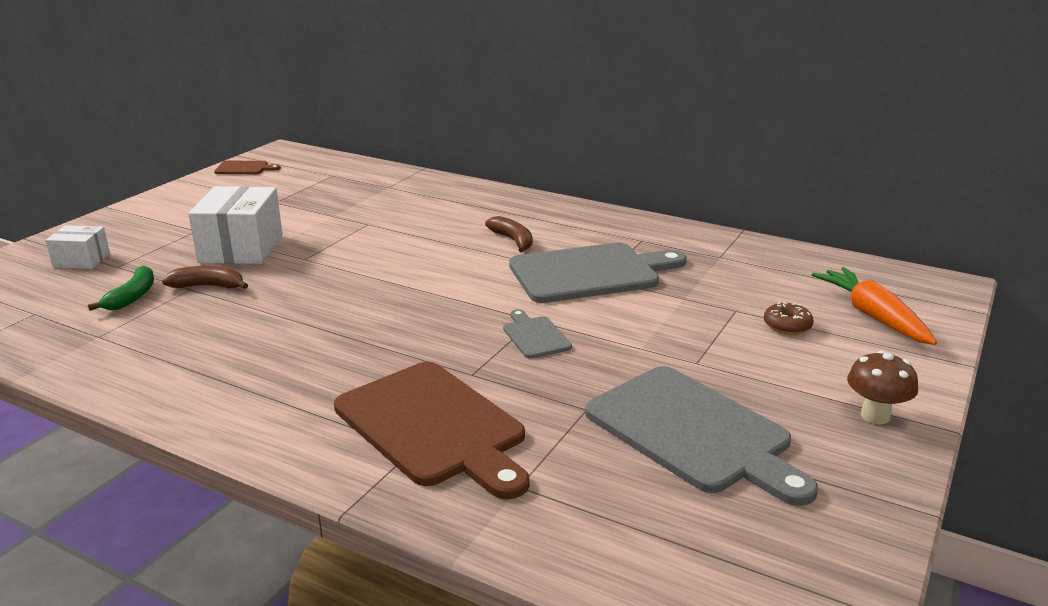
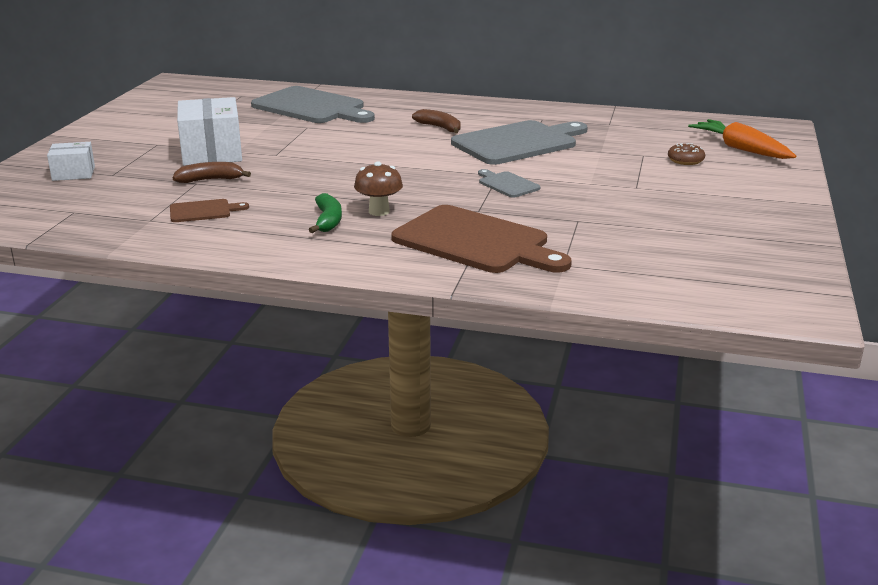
camera: 15 degrees left, 0 degrees up
(132, 297) = (150, 193): green banana -> green banana (328, 221)
(244, 168) = (152, 97): brown cutting board -> brown cutting board (203, 211)
(692, 432) = (660, 224): grey cutting board -> grey cutting board (311, 107)
(875, 416) = (774, 202): brown mushroom -> brown mushroom (379, 211)

